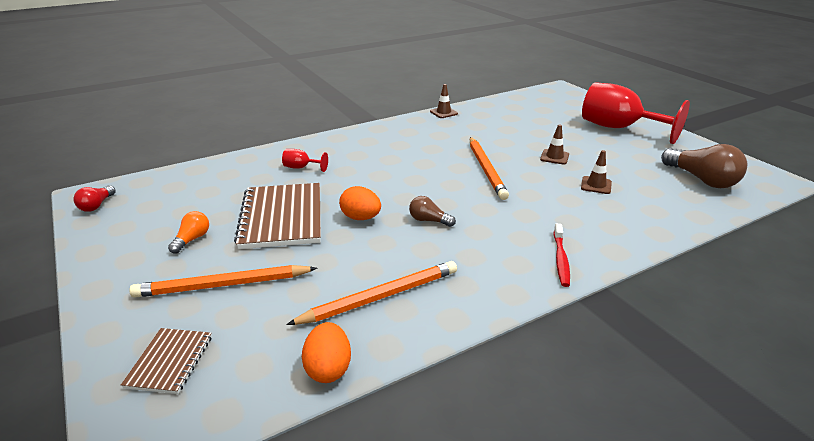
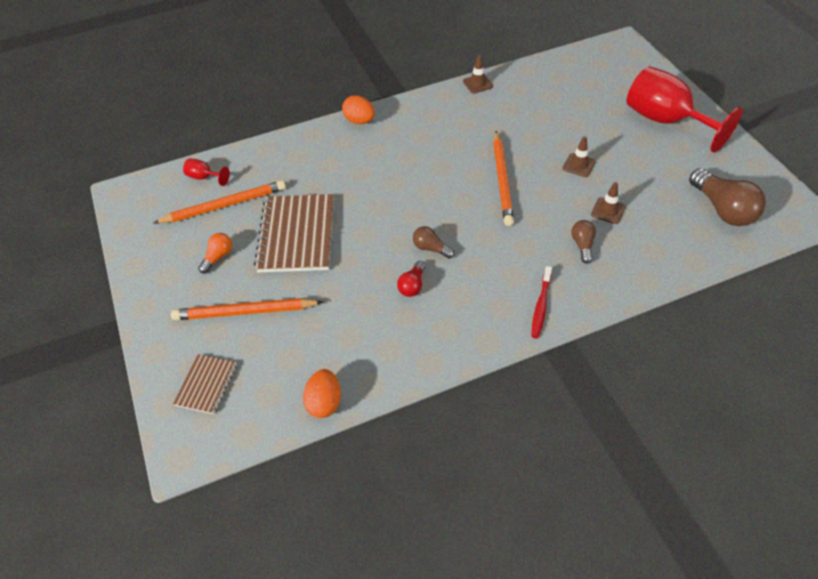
camera: 10 degrees right, 20 degrees up
(97, 205) = (132, 208): red light bulb -> red light bulb (412, 285)
(301, 168) = (318, 166): red goblet -> red goblet (204, 177)
(361, 218) = (368, 240): orange egg -> orange egg (359, 121)
(380, 297) = (373, 335): orange pencil -> orange pencil (224, 205)
(583, 210) = (582, 245): none -> brown light bulb

